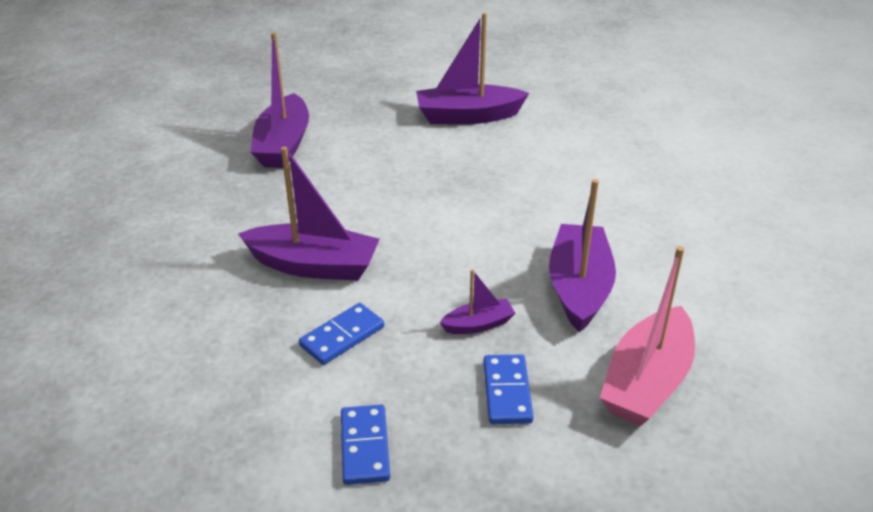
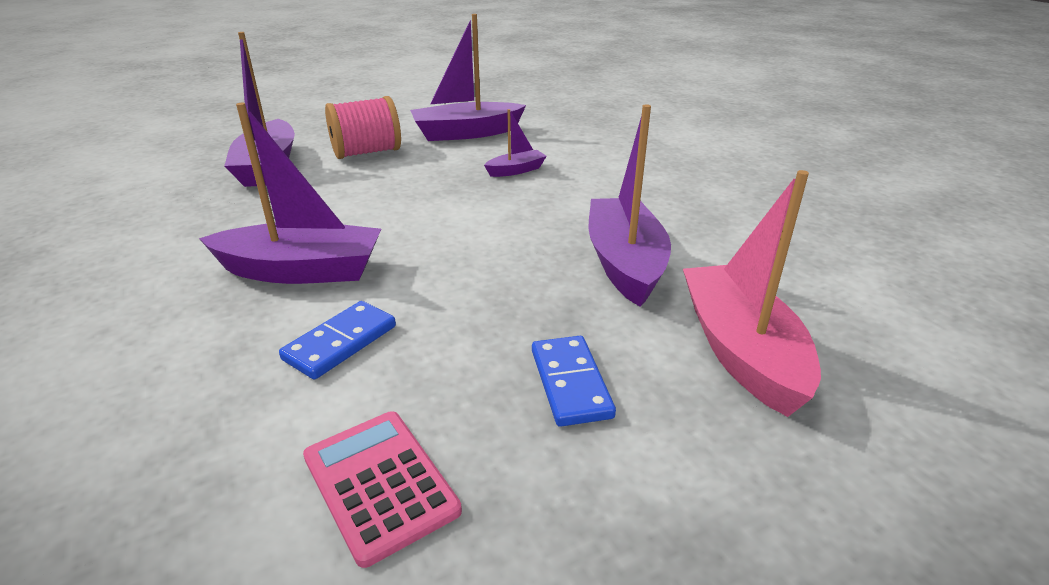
camera: 10 degrees left, 5 degrees down
(364, 447) = (380, 483): blue domino -> pink calculator
(372, 134) = (367, 152): none -> pink spool
(478, 324) = (516, 311): purple boat -> purple boat (516, 170)
(646, 381) = (741, 350): pink boat -> pink boat turned 150 degrees clockwise

